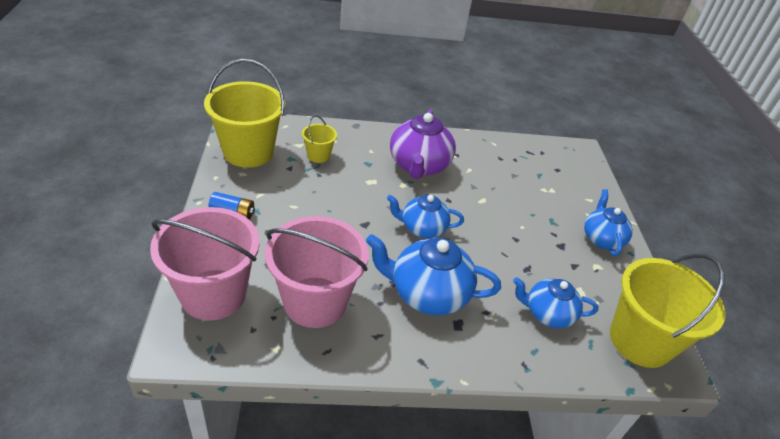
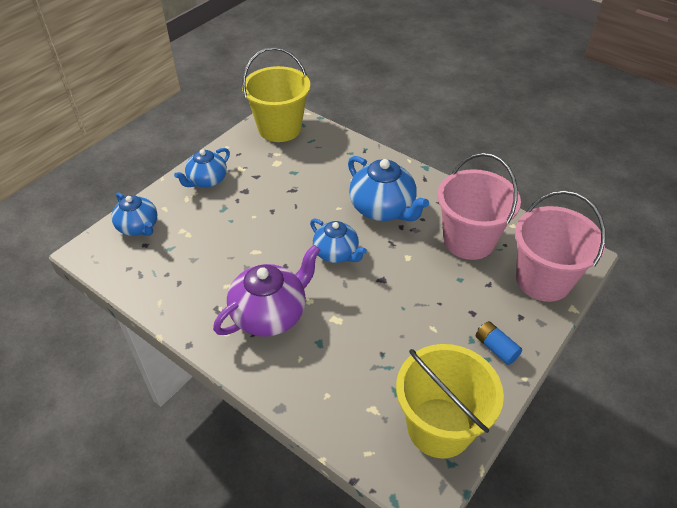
camera: 135 degrees left, 5 degrees up
(318, 155) = (363, 381): yellow bucket -> none
(547, 313) = (316, 163): blue teapot -> blue teapot (138, 227)

